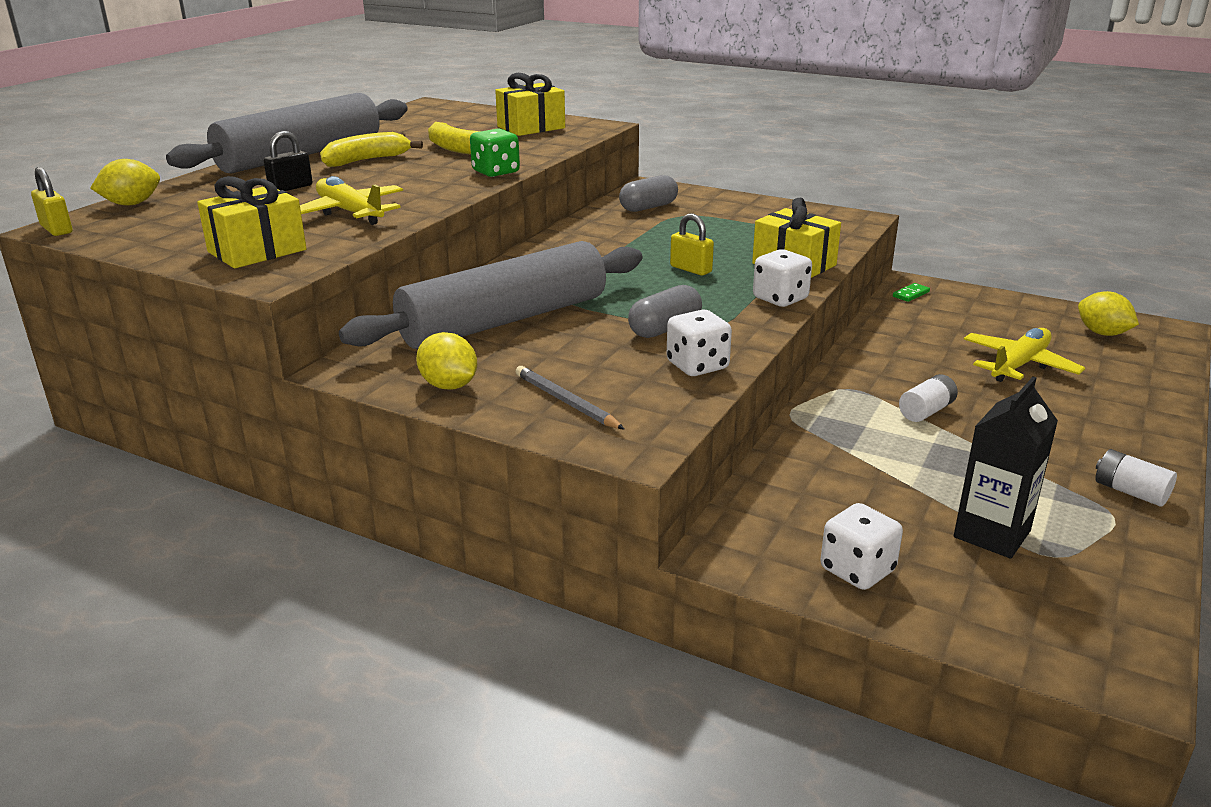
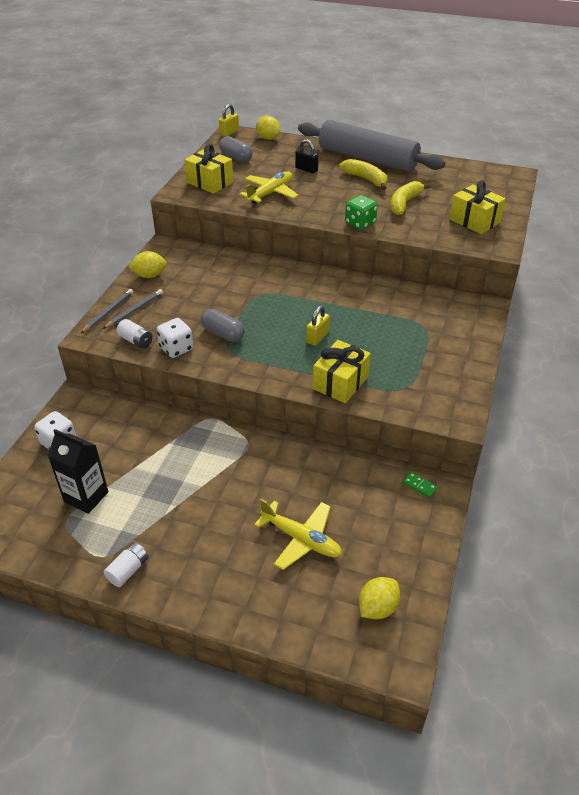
camera: 80 degrees right, 15 degrees up
(449, 386) = (149, 275): yellow lemon -> yellow lemon turned 45 degrees clockwise
(504, 320) = (225, 279): grey rolling pin -> none
(561, 429) = (108, 312): none -> grey pencil
(648, 207) = (434, 310): grey capsule -> grey capsule (236, 157)
(780, 299) = (276, 377): white dice -> none
(926, 411) = (221, 480): white battery -> white battery (136, 341)

